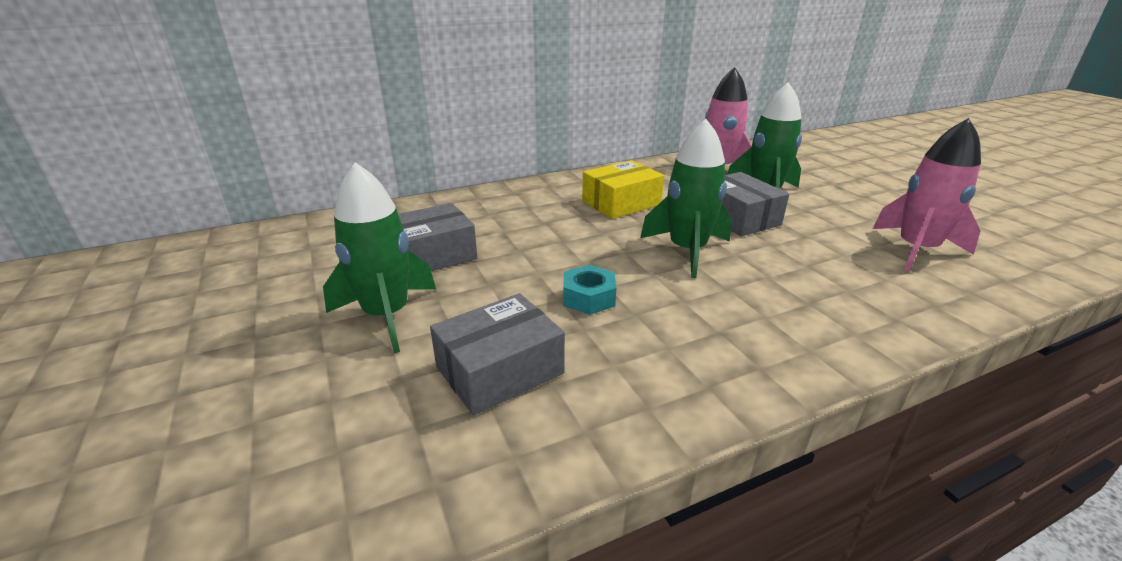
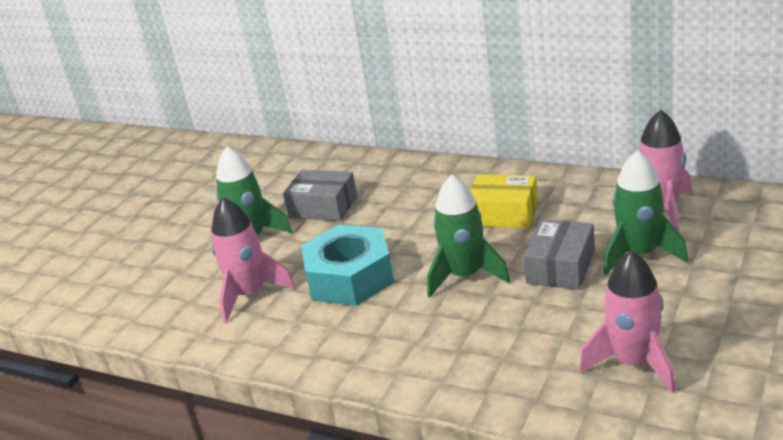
camera: 55 degrees right, 0 degrees up
(500, 370) = (250, 294): grey box -> pink rocket
(588, 297) = (350, 278): turquoise nut -> turquoise nut, size x2.14

